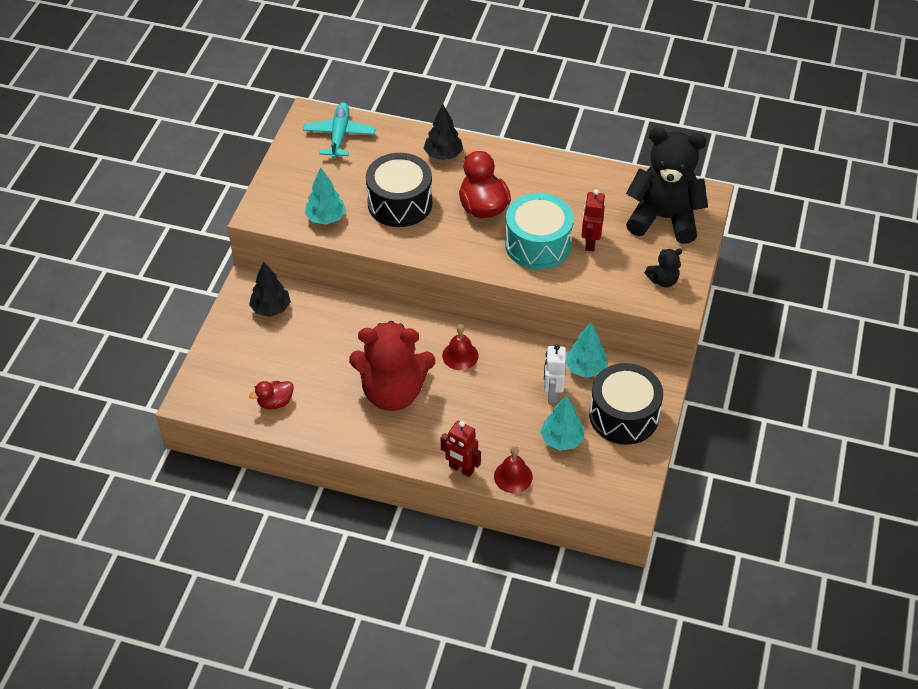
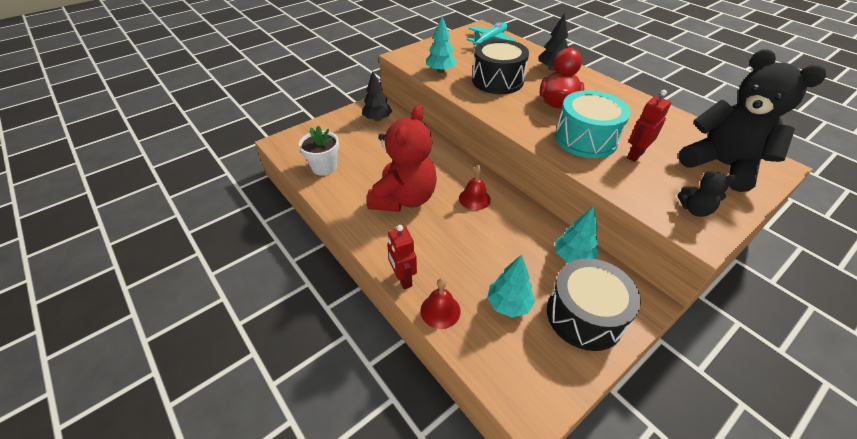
camera: 35 degrees right, 5 degrees down
(275, 402) = (324, 167): red duck -> white flower pot
(393, 392) = (404, 198): red teddy bear -> red teddy bear turned 105 degrees counterclockwise
(552, 393) = (528, 261): white robot -> none

